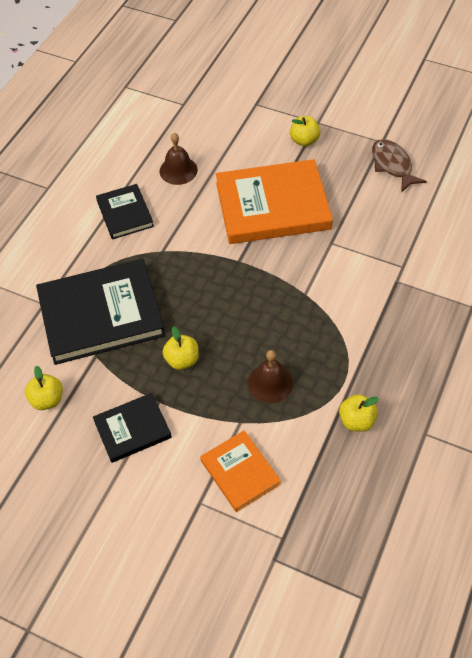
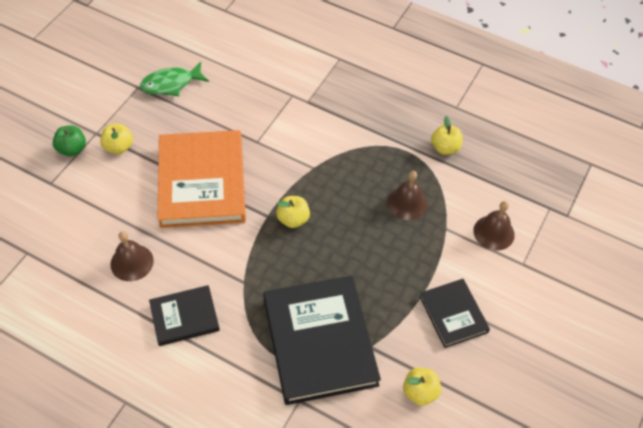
camera: 90 degrees left, 0 degrees up
(182, 360) = (379, 270): yellow apple -> yellow apple (293, 219)
(240, 472) = (494, 232): orange book -> brown bell
(296, 110) = (72, 149): none -> green apple
(393, 165) = (171, 84): brown fish -> green fish

